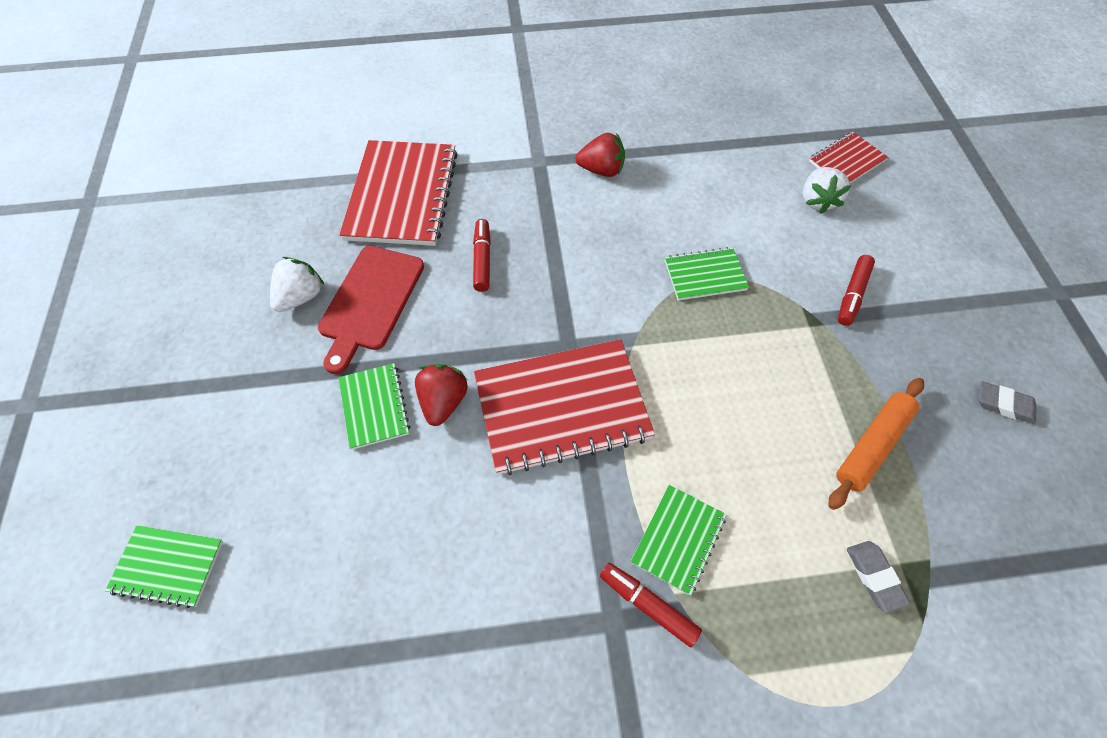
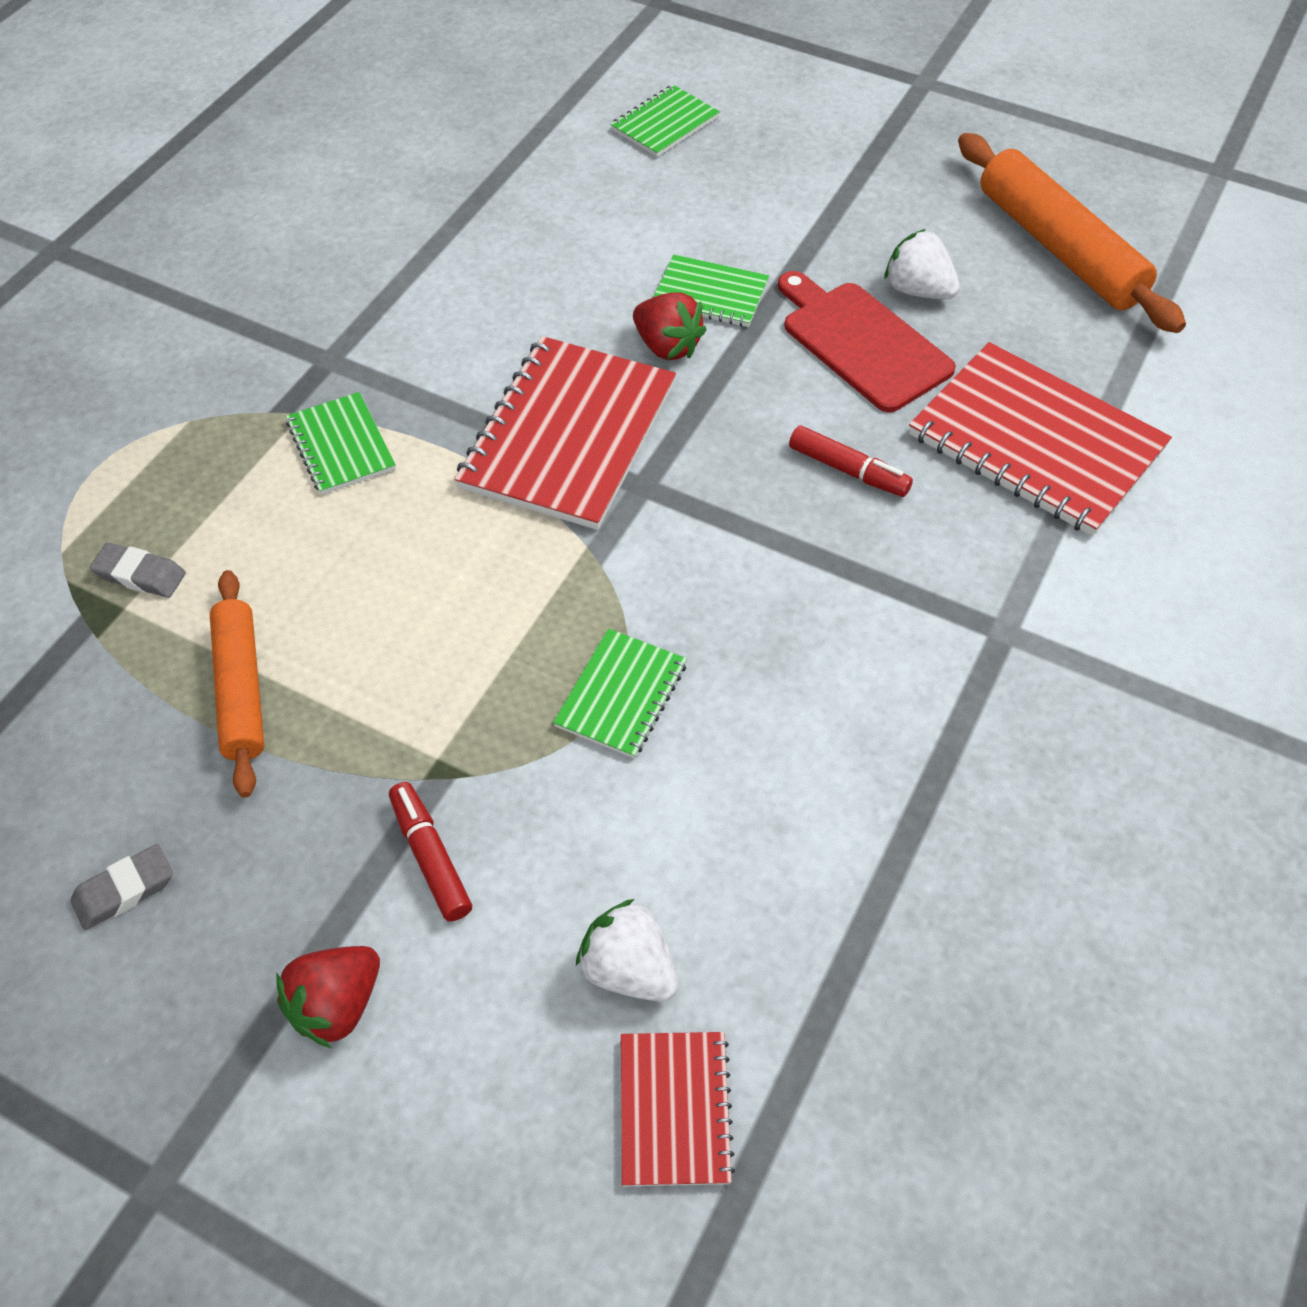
camera: 125 degrees right, 5 degrees down
(216, 247) = (1059, 248): none -> orange rolling pin
(301, 297) = (918, 290): white strawberry -> white strawberry turned 150 degrees clockwise
(601, 170) = (925, 699): red strawberry -> red strawberry (336, 1005)
(648, 605) = (314, 389): red marker -> none

